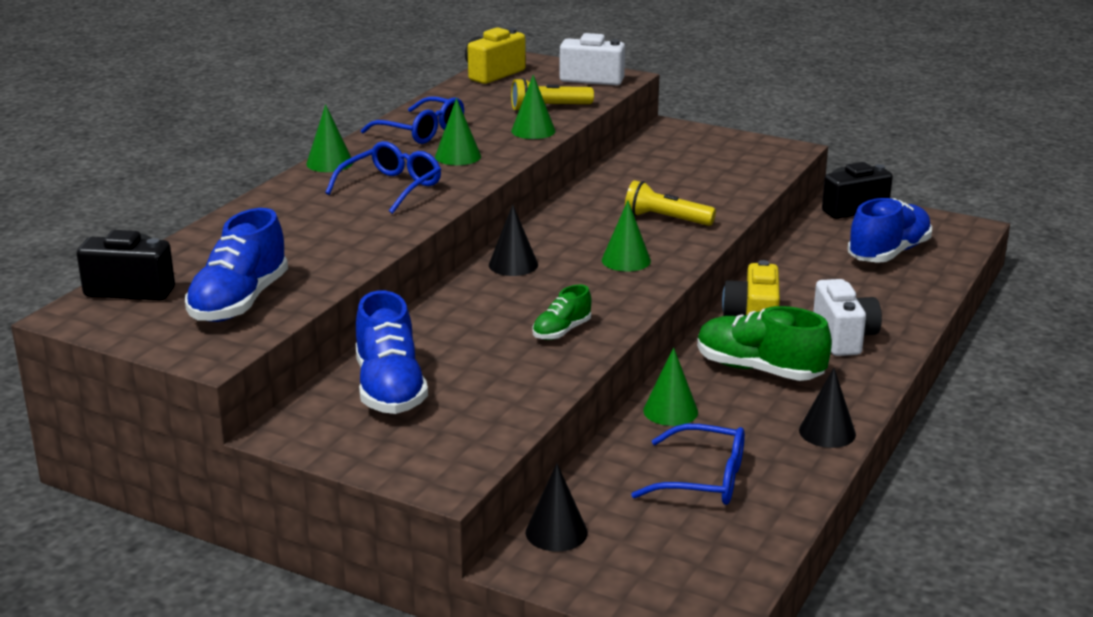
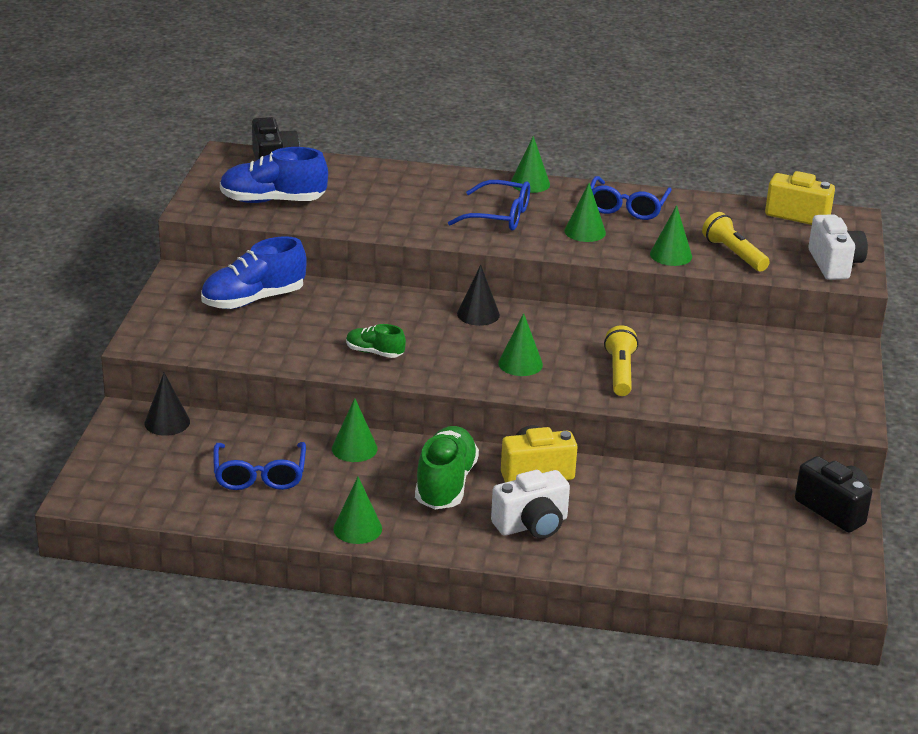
camera: 70 degrees right, 5 degrees up
(827, 432) = (357, 528): black cone -> green cone
(888, 253) = (737, 540): blue shoe -> none

